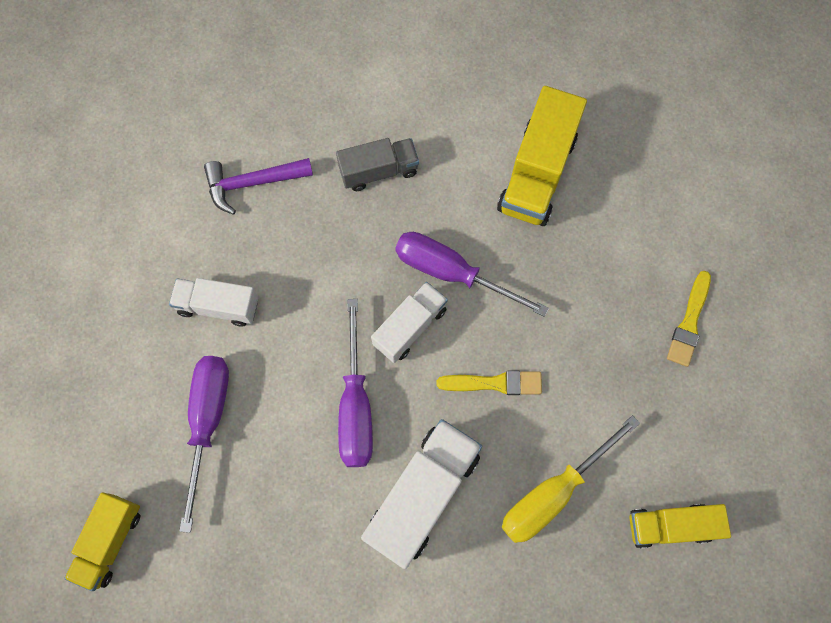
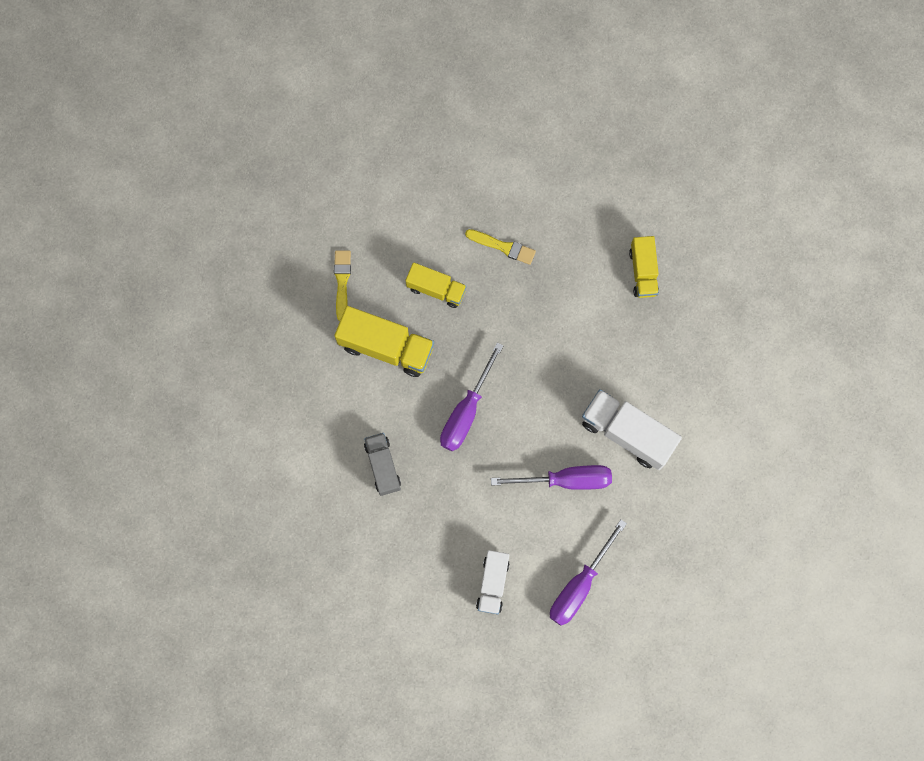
camera: 90 degrees left, 5 degrees up
(110, 541) = (663, 647): yellow truck -> yellow truck (436, 289)
(208, 422) = (579, 585): purple screwdriver -> purple screwdriver turned 60 degrees counterclockwise
(252, 183) = (392, 564): purple hammer -> none
(410, 327) = (508, 442): white truck -> none
(494, 383) = (548, 383): yellow brush -> yellow brush (342, 282)
(553, 492) = (623, 346): yellow screwdriver -> none

